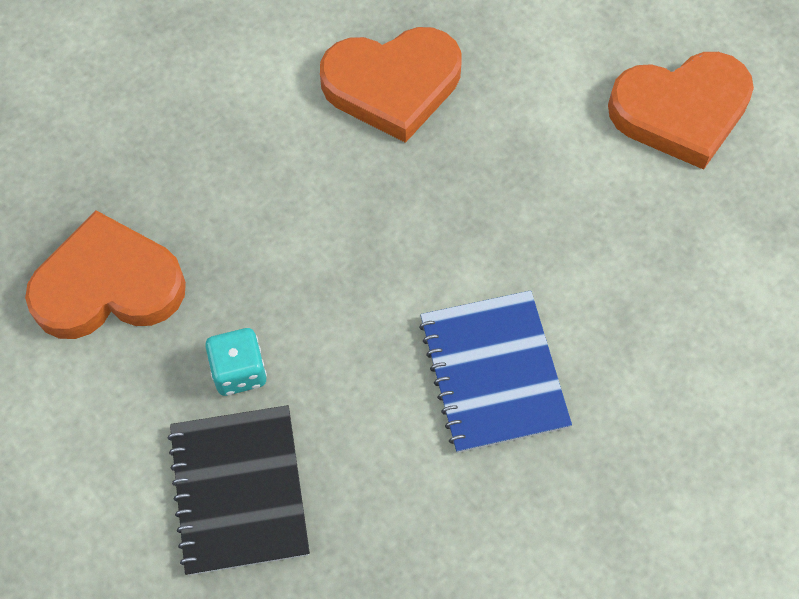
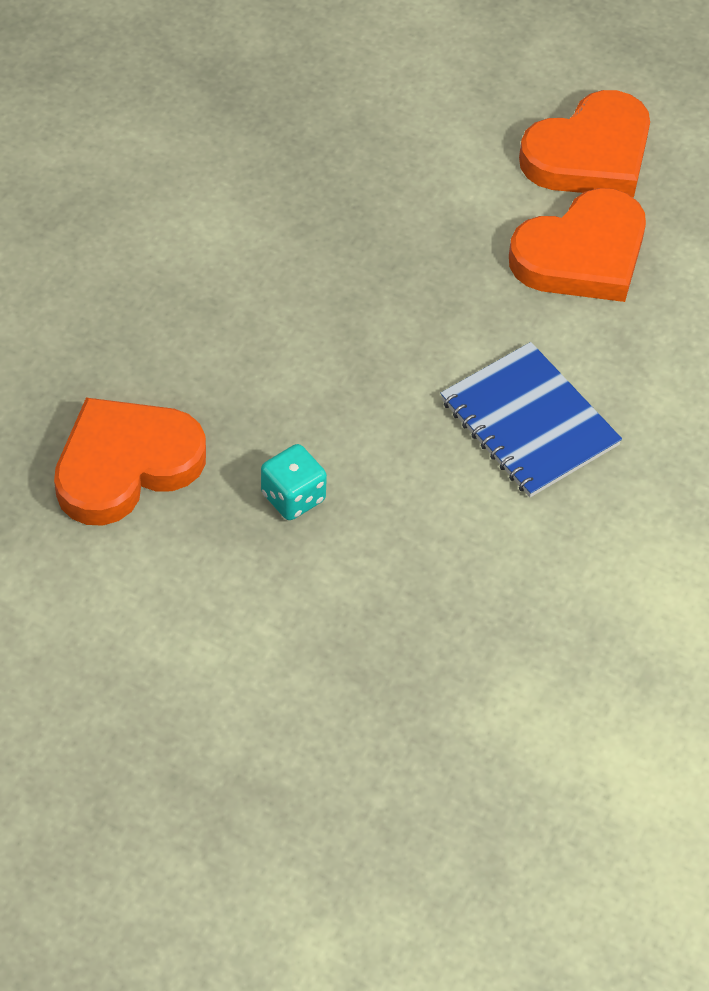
camera: 25 degrees left, 10 degrees down
(239, 491) = (346, 594): black notebook -> none
(392, 85) = (309, 209): orange heart -> orange heart (582, 254)

